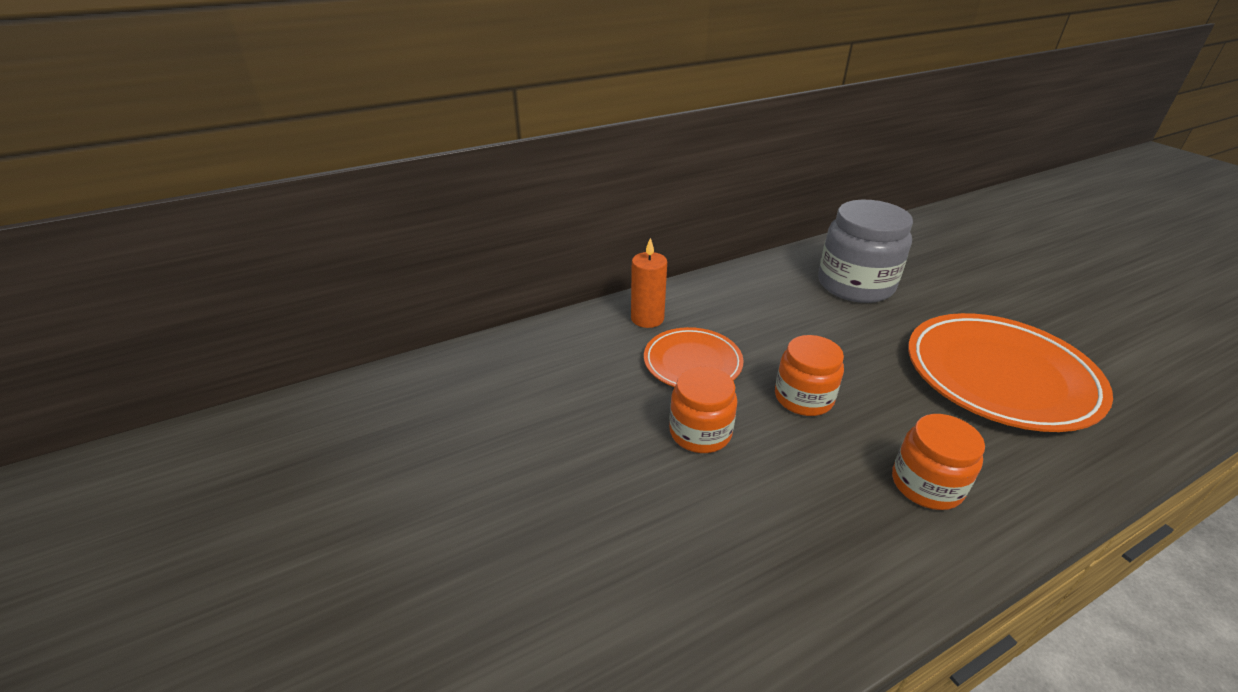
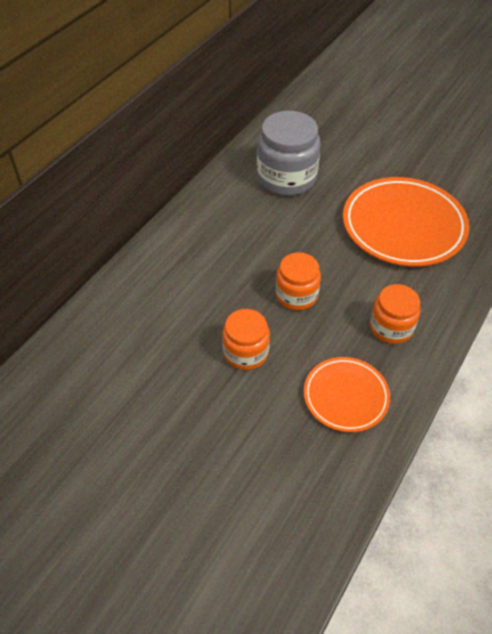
camera: 30 degrees left, 15 degrees up
(647, 318) = (154, 271): orange candle -> none
(692, 363) = (210, 298): orange plate -> orange plate (345, 396)

